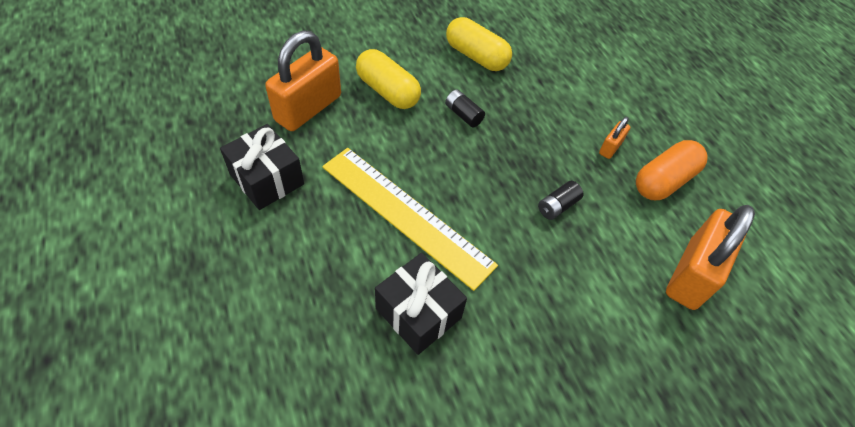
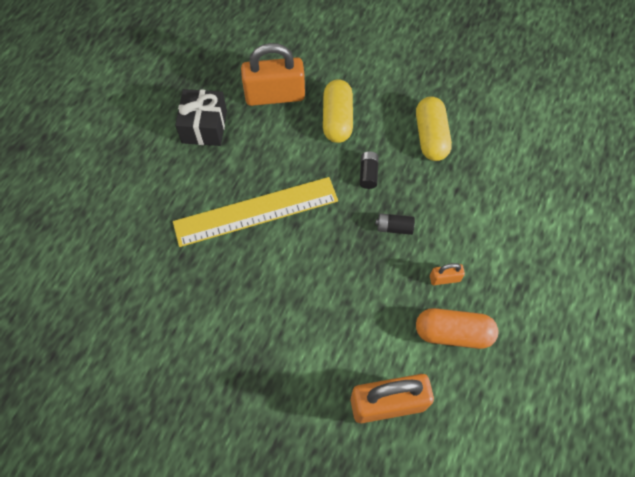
camera: 50 degrees right, 10 degrees up
(405, 214) = (256, 211): yellow ruler -> yellow ruler turned 75 degrees clockwise
(418, 313) = (199, 274): black gift -> none
(557, 206) = (354, 285): black battery -> black battery (394, 227)

